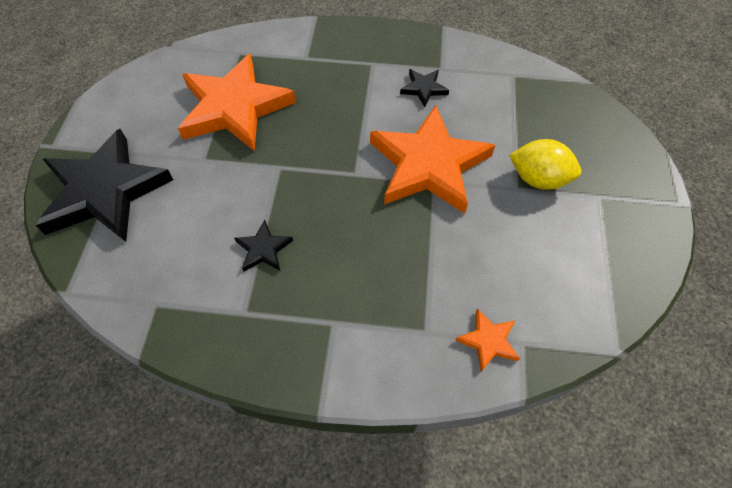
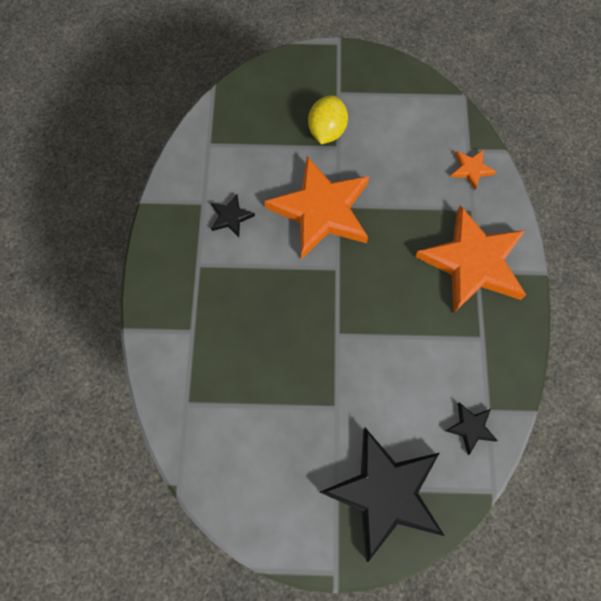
camera: 95 degrees left, 10 degrees up
(235, 107) = (267, 390): orange star -> orange star (473, 262)
(263, 249) = (424, 332): black star -> black star (470, 427)

